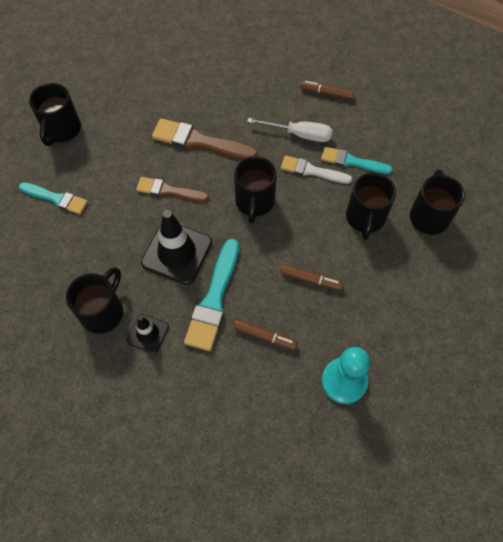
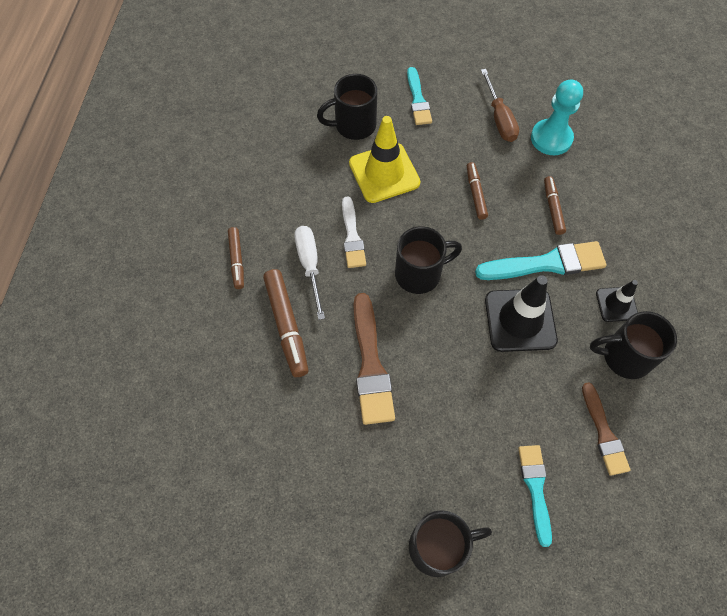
camera: 115 degrees left, 0 degrees up
(169, 191) = (453, 365): brown brush -> brown brush (604, 433)
(257, 105) = (287, 326): none -> brown marker
(352, 161) = (321, 205): turquoise brush -> turquoise brush (418, 100)
(365, 218) = (384, 173): black mug -> yellow traffic cone
(389, 345) = (499, 118): none -> brown screwdriver

